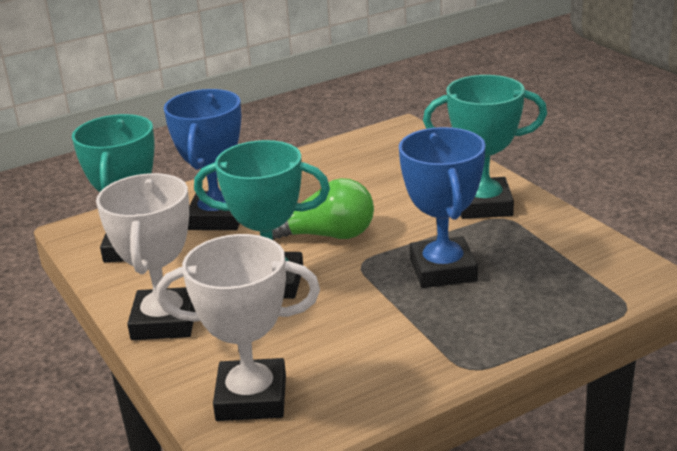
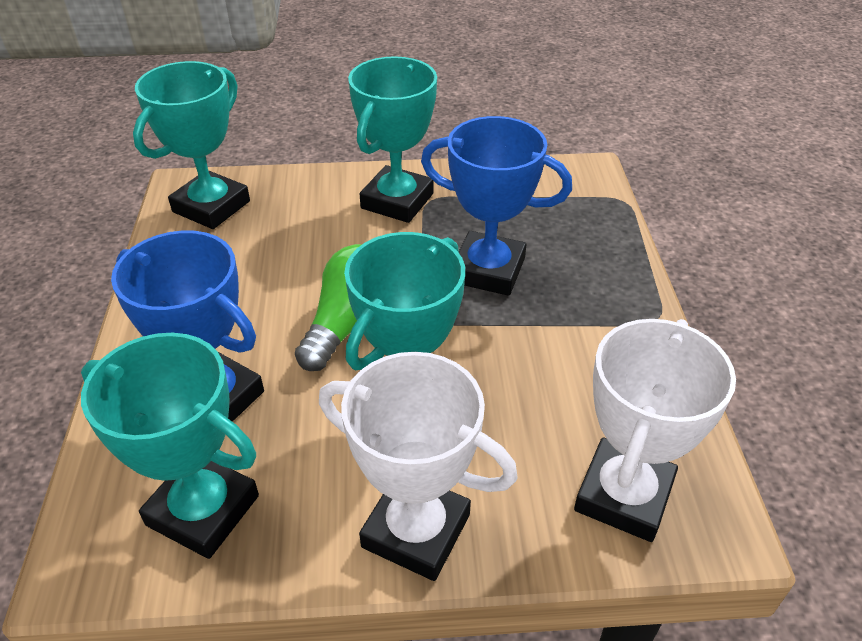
camera: 65 degrees left, 15 degrees up
(391, 145) = (211, 206): none -> turquoise trophy

